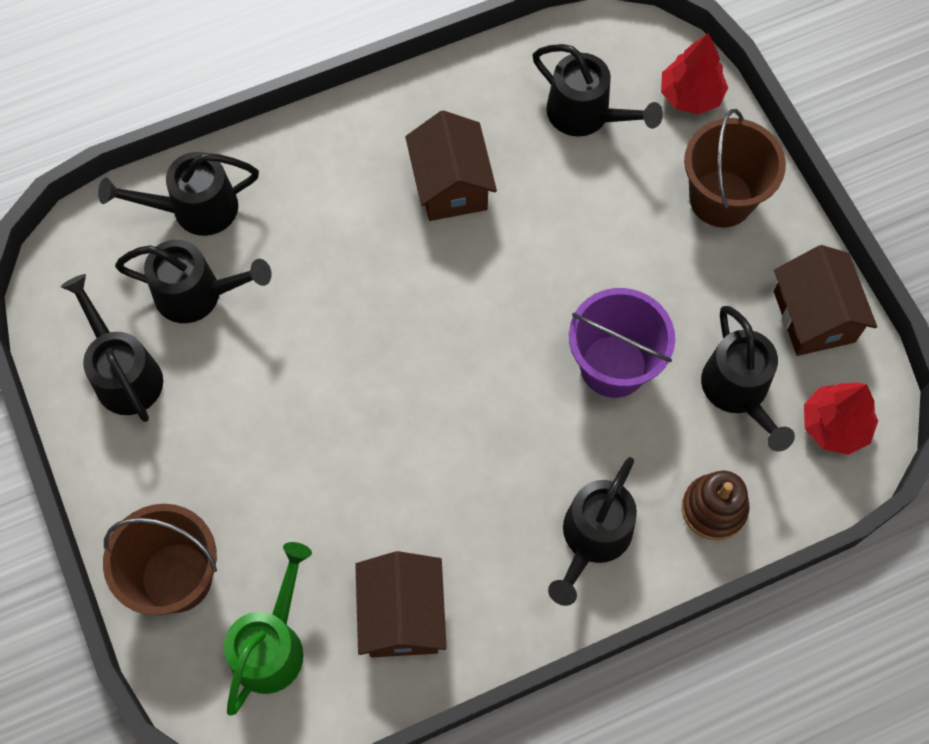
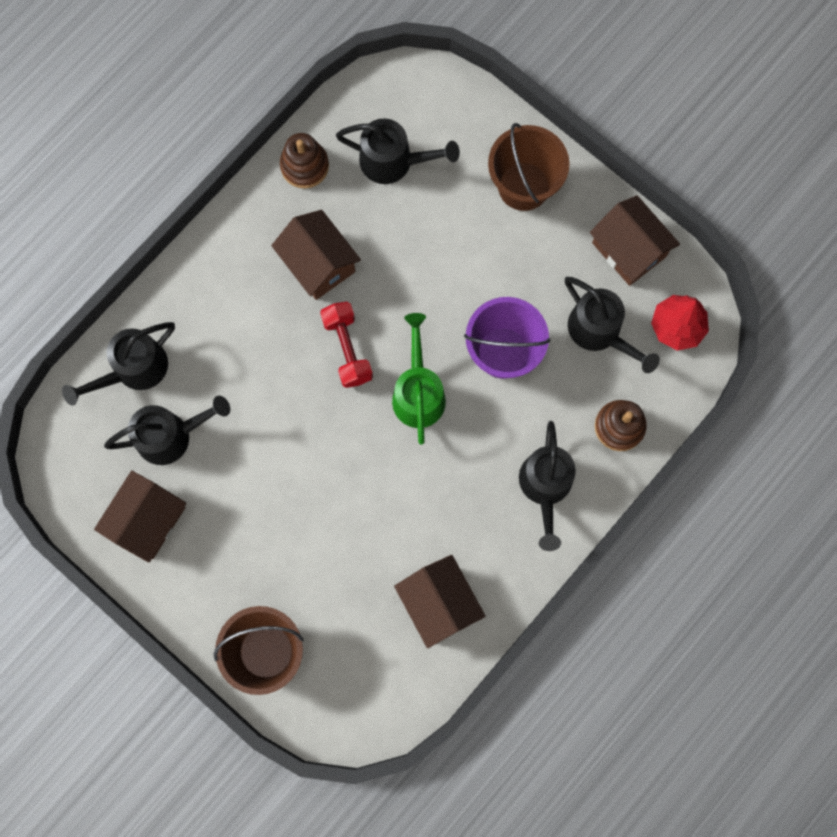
camera: 25 degrees left, 10 degrees up
(124, 373) = (148, 520): black watering can -> brown house
(272, 643) = (358, 665): green watering can -> green watering can (418, 391)
(437, 287) = (347, 349): none -> red dumbbell
(486, 80) = (304, 166): none -> brown stacking toy
(690, 95) = (464, 111): red tree -> none

